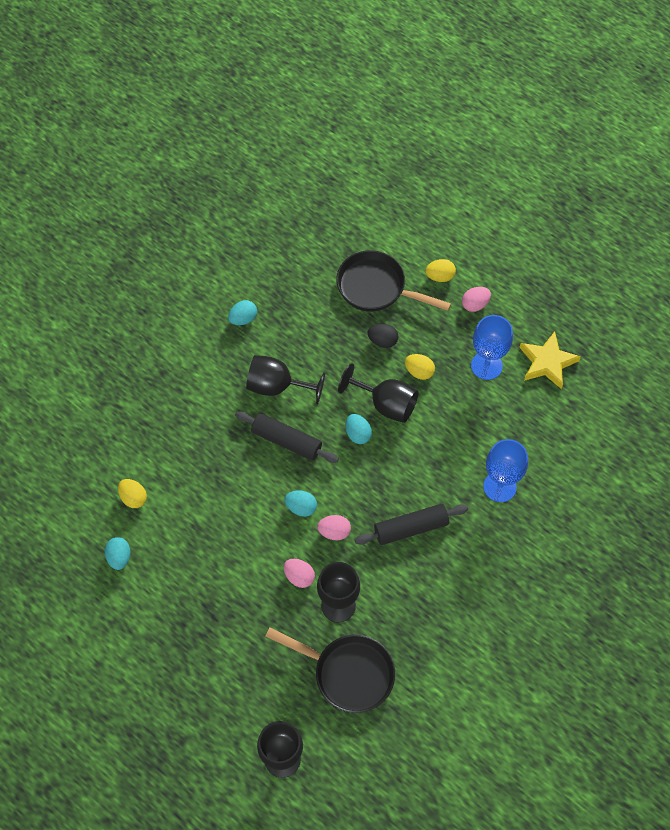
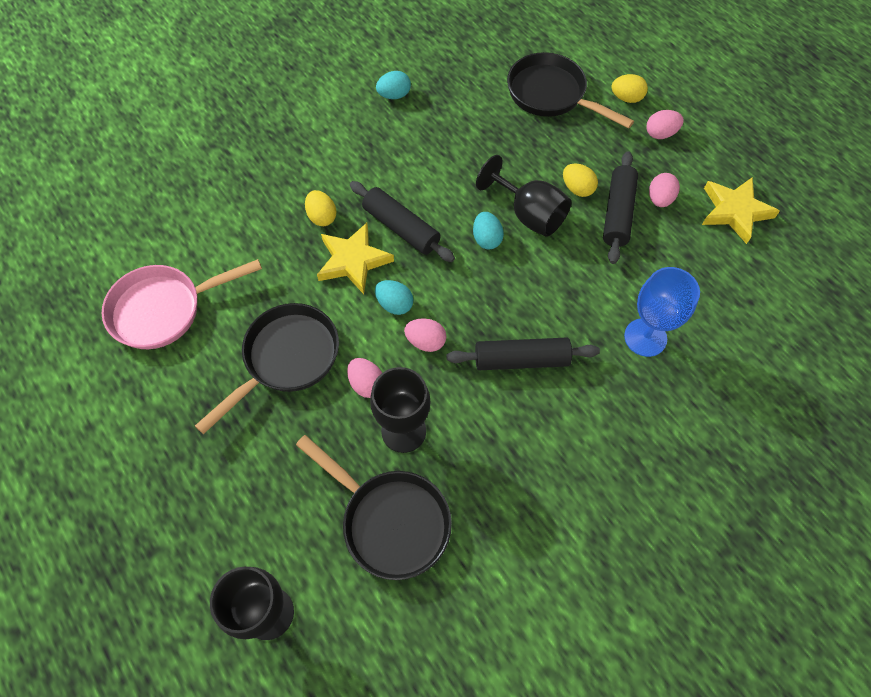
camera: 15 degrees right, 0 degrees up
(119, 557) = (164, 309): turquoise egg -> pink pan
(133, 498) = (206, 249): yellow egg -> yellow egg (322, 217)
(231, 573) = (286, 359): none -> black pan
(256, 479) = (353, 261): none -> yellow star
(277, 386) = (409, 169): black goblet -> none
(382, 341) = (543, 148): black egg -> none
(456, 386) = (617, 213): none -> black rolling pin
(486, 365) = (659, 199): blue goblet -> pink egg

